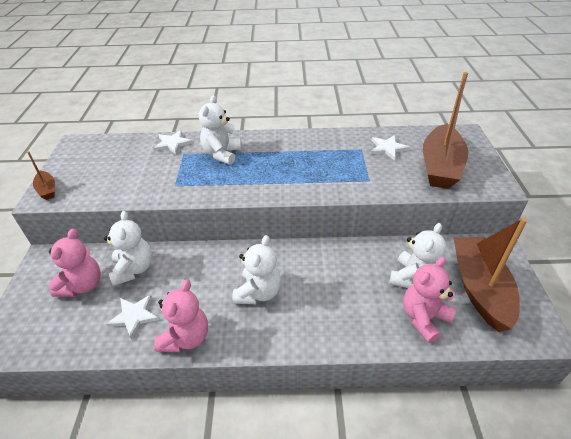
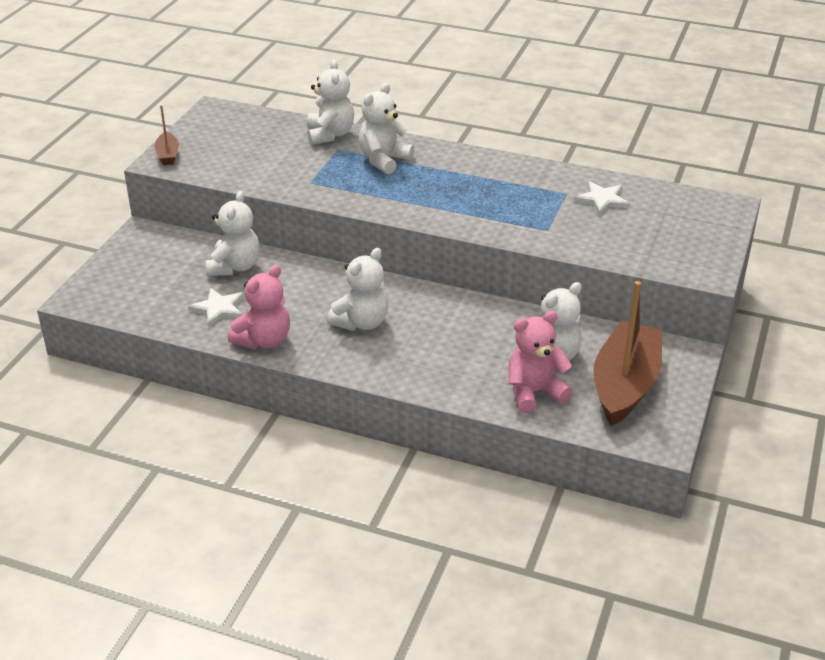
camera: 20 degrees right, 5 degrees down
(83, 285) = (175, 268): pink teddy bear -> none
(173, 144) = (330, 134): white star -> white teddy bear
(440, 166) = (654, 236): brown boat -> none

